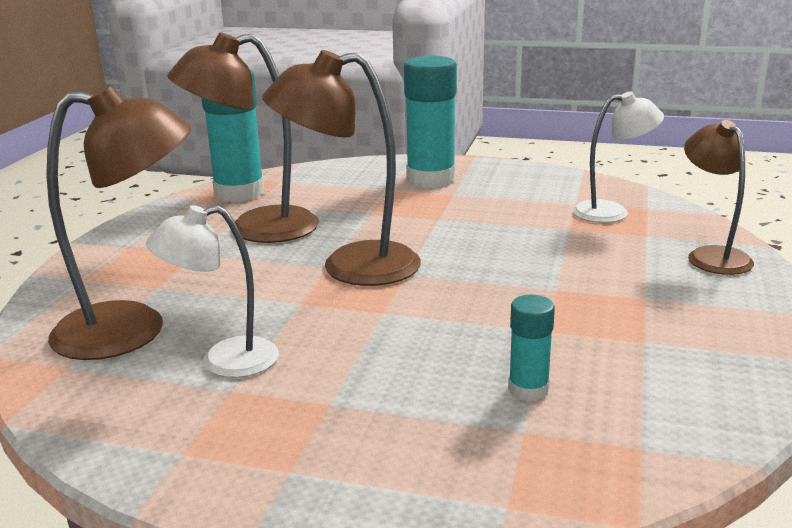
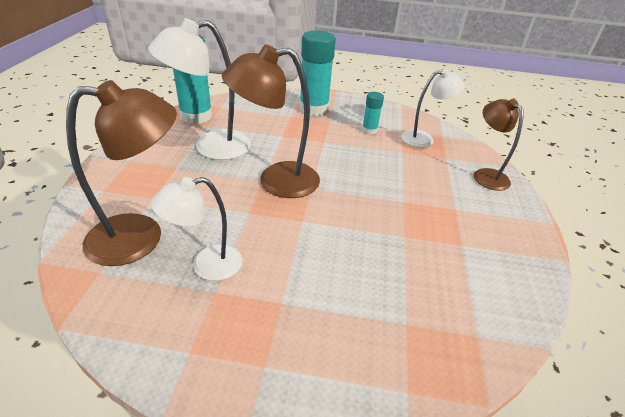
camera: 10 degrees left, 15 degrees up
(255, 228) = (211, 147): brown lamp -> white lamp
(528, 389) = (402, 287): turquoise glue stick -> turquoise glue stick (369, 130)

